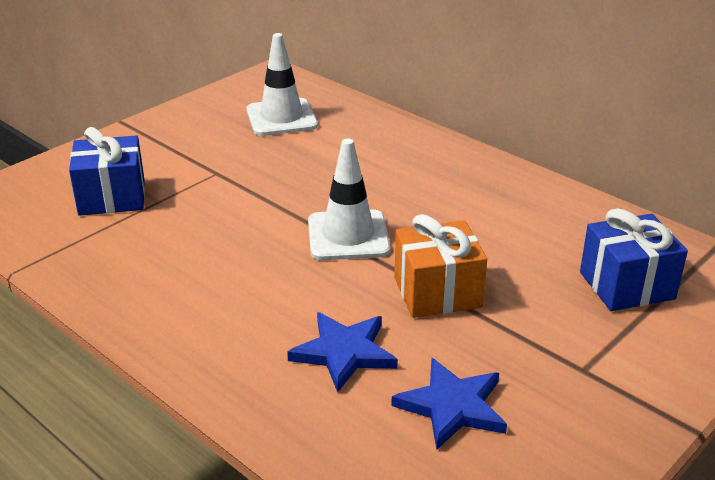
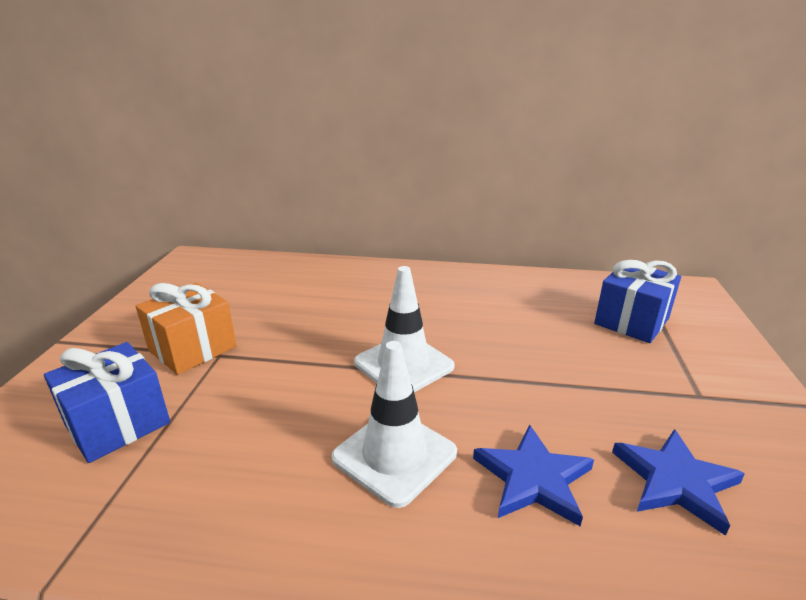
camera: 35 degrees left, 5 degrees down
(281, 118) = (235, 288): white traffic cone -> white traffic cone (394, 455)
(437, 292) = (529, 382): orange gift -> orange gift (192, 348)

